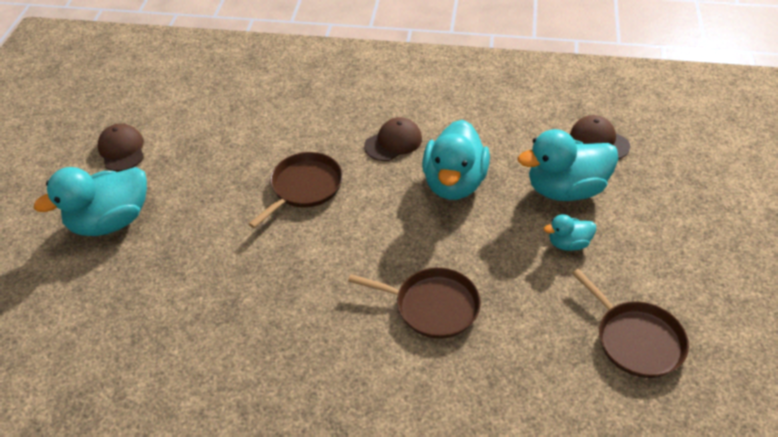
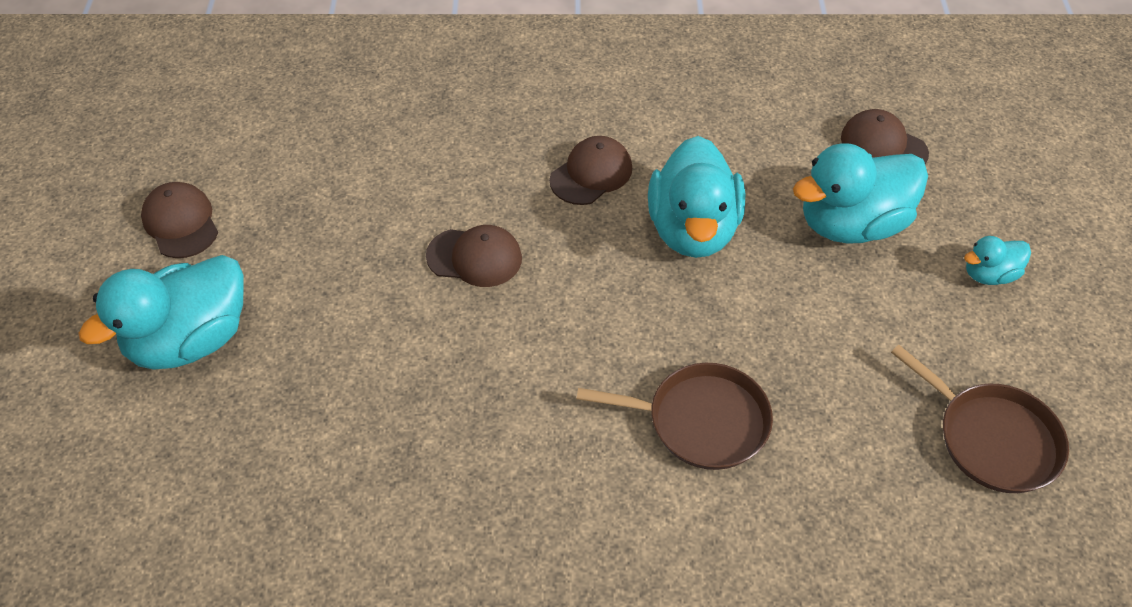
camera: 10 degrees left, 5 degrees up
(304, 187) = (474, 257): brown pan -> brown cap
(568, 243) = (872, 306): turquoise duck -> turquoise duck (989, 274)

